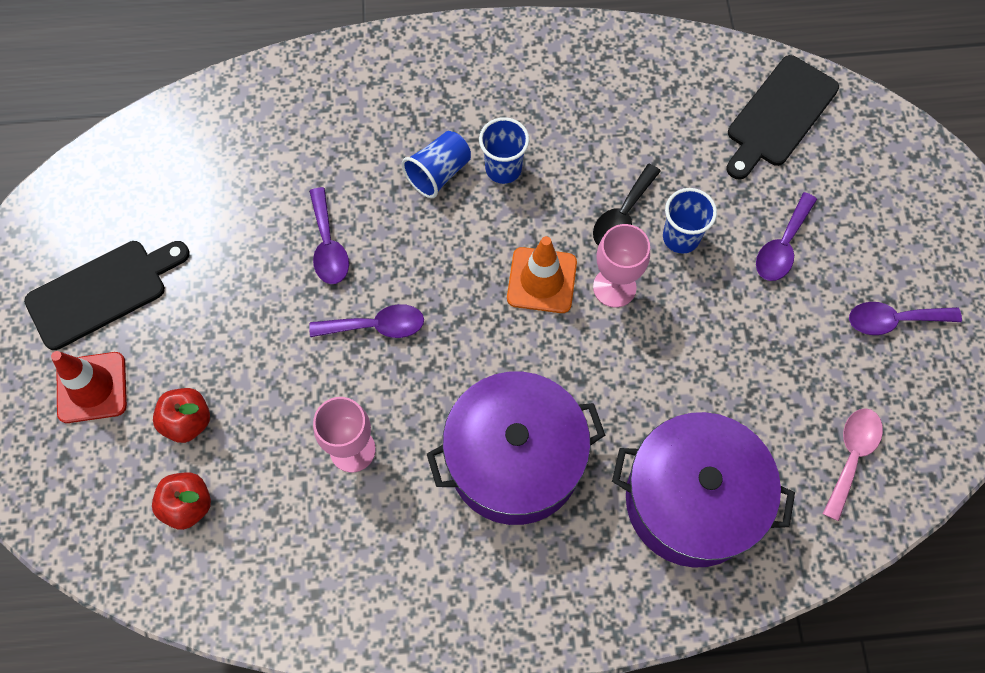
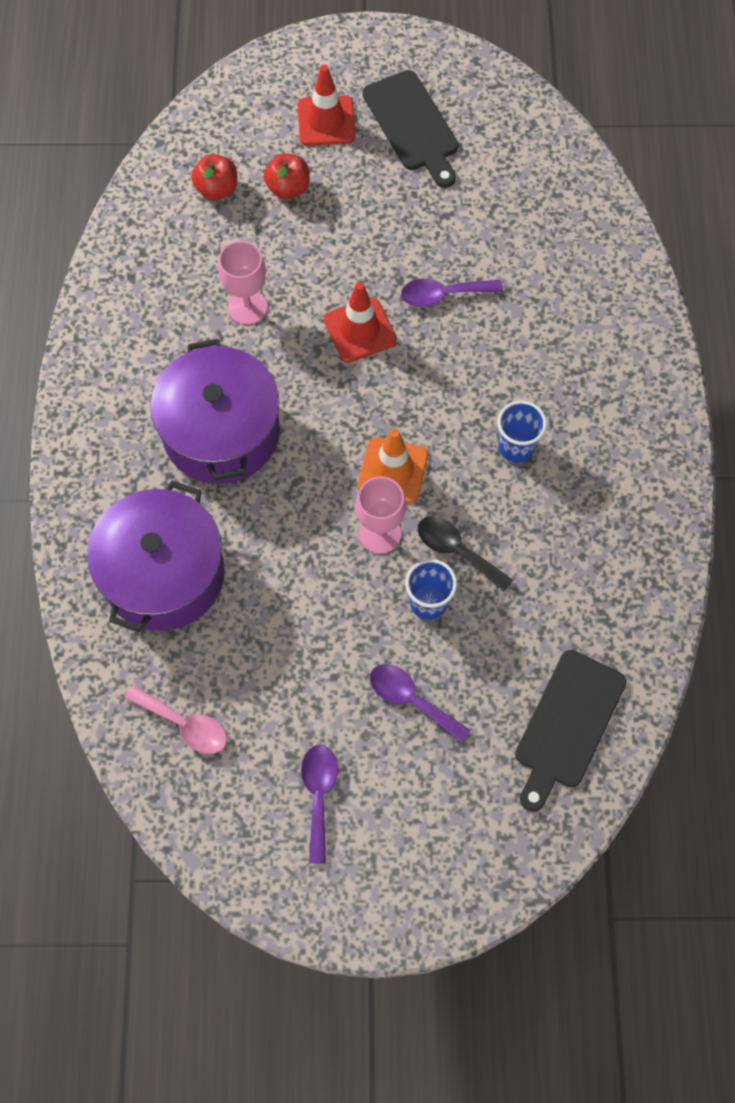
camera: 95 degrees right, 0 degrees up
(376, 326) = (360, 330): purple spoon -> red traffic cone
(438, 173) = (514, 390): blue cup -> none
(779, 115) = (567, 725): black cutting board -> black cutting board turned 105 degrees counterclockwise

